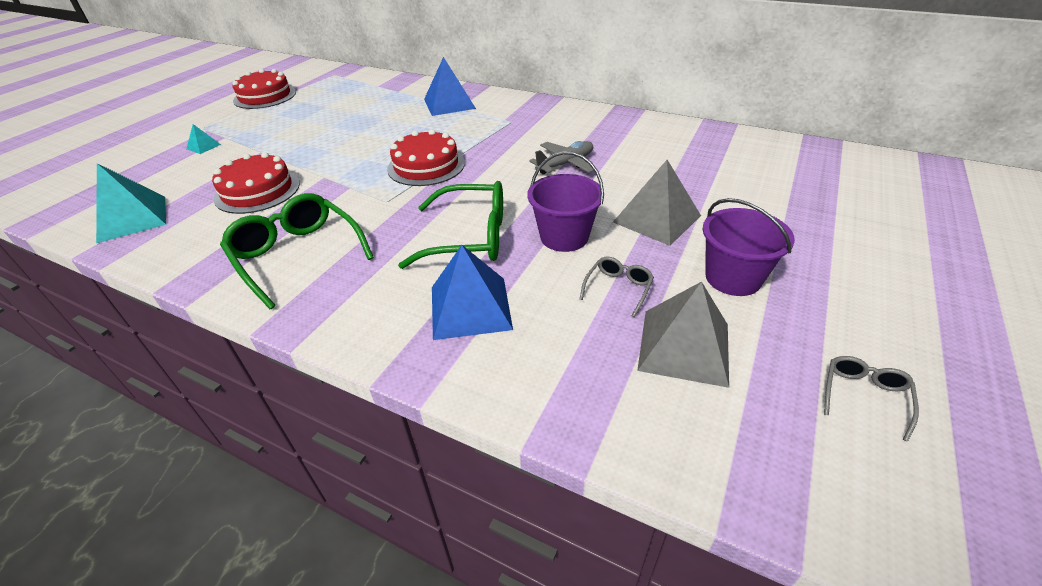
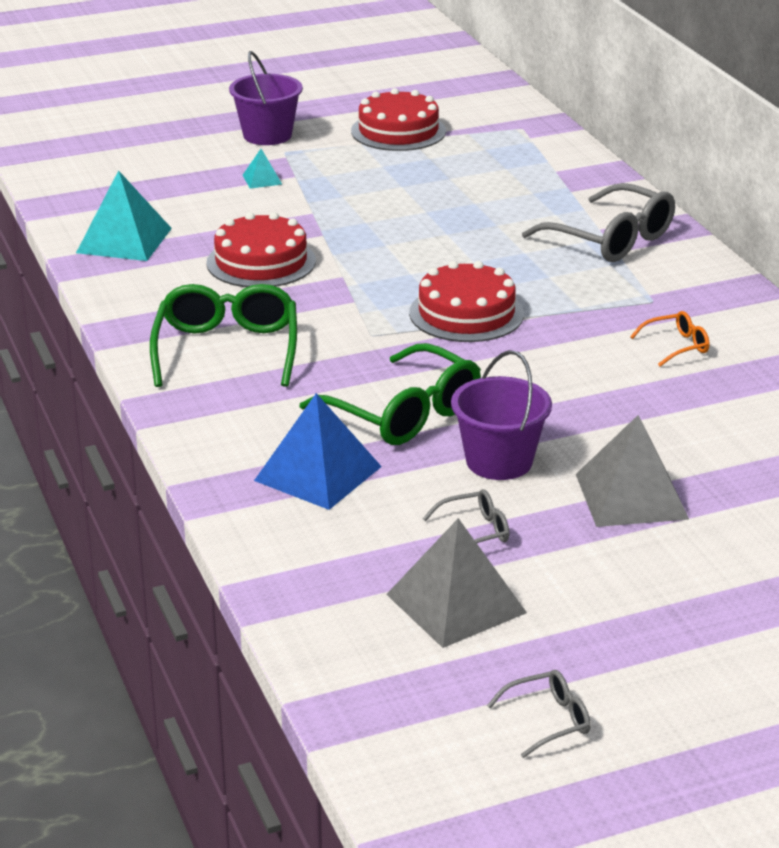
camera: 40 degrees right, 10 degrees down
(449, 103) = (611, 239): blue pyramid -> grey glasses
(554, 136) = (677, 346): none -> orange glasses
(565, 164) = (631, 388): grey plane -> none
(733, 278) = (607, 586): purple bucket -> purple bucket (267, 135)

